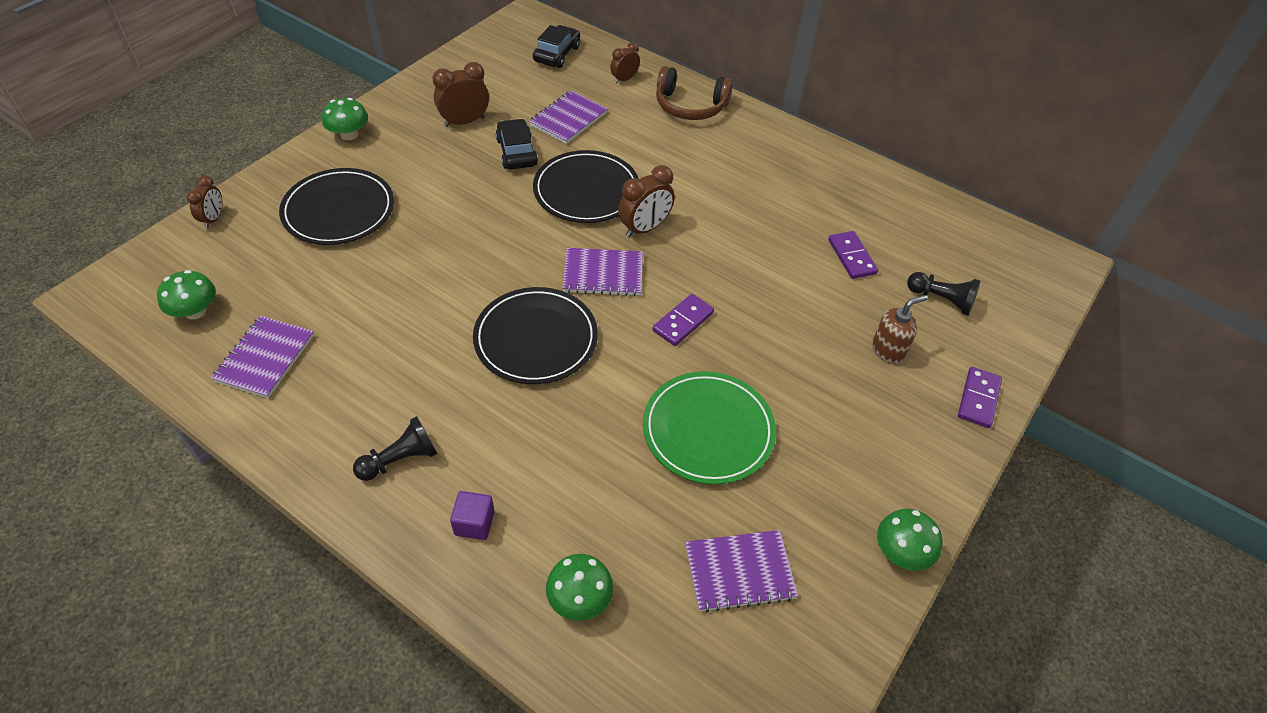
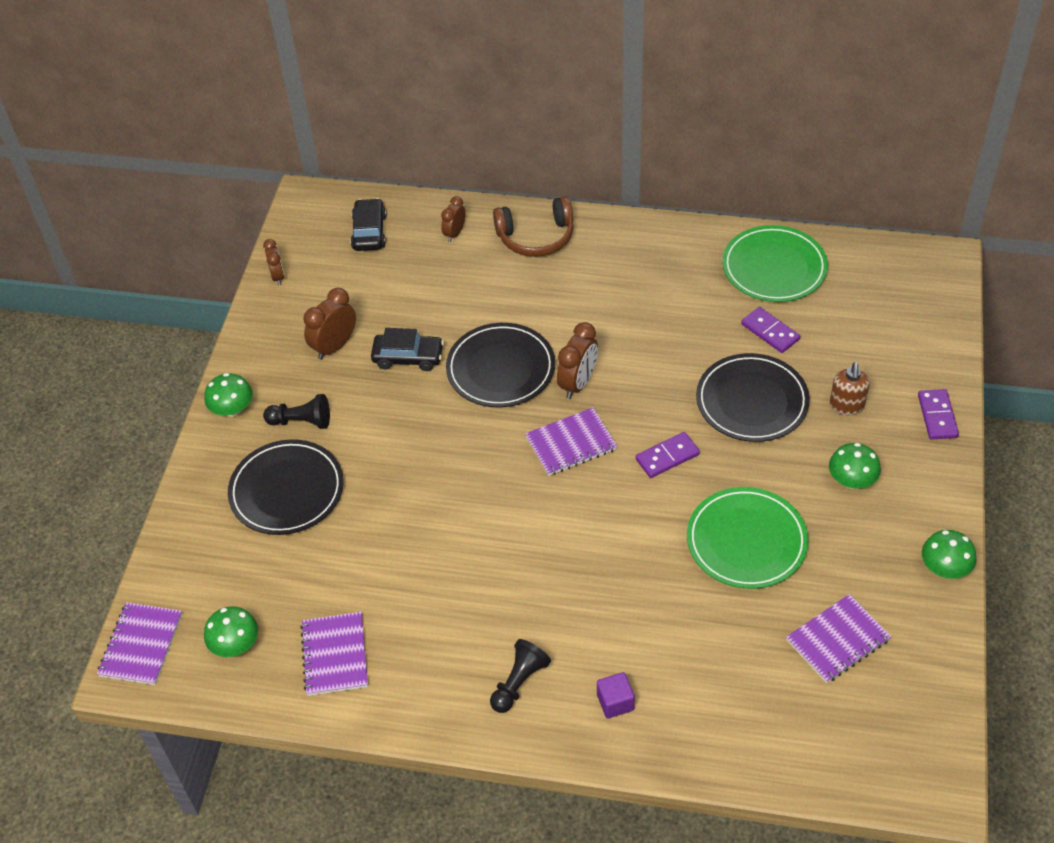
camera: 20 degrees left, 0 degrees up
(213, 219) = (174, 552): brown clock -> brown clock (277, 276)
(516, 152) = (408, 357): black car -> black car turned 135 degrees clockwise
(536, 339) = (555, 529): black plate -> black plate (752, 401)
(568, 119) = (431, 300): purple notebook -> purple notebook (141, 645)
(579, 599) = (734, 717): green mushroom -> green mushroom (851, 480)
(683, 322) = (667, 457): purple domino -> purple domino turned 45 degrees clockwise
(888, 350) = (846, 406): brown soap dispenser -> brown soap dispenser turned 150 degrees clockwise
(889, 206) = (774, 267): none -> green plate
(941, 300) = (864, 340): black pawn -> black pawn (301, 421)

